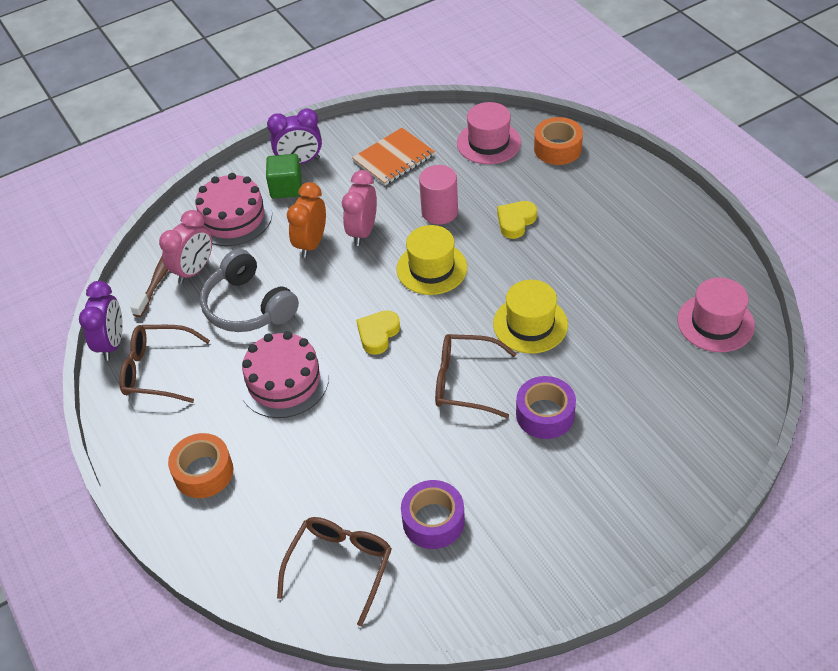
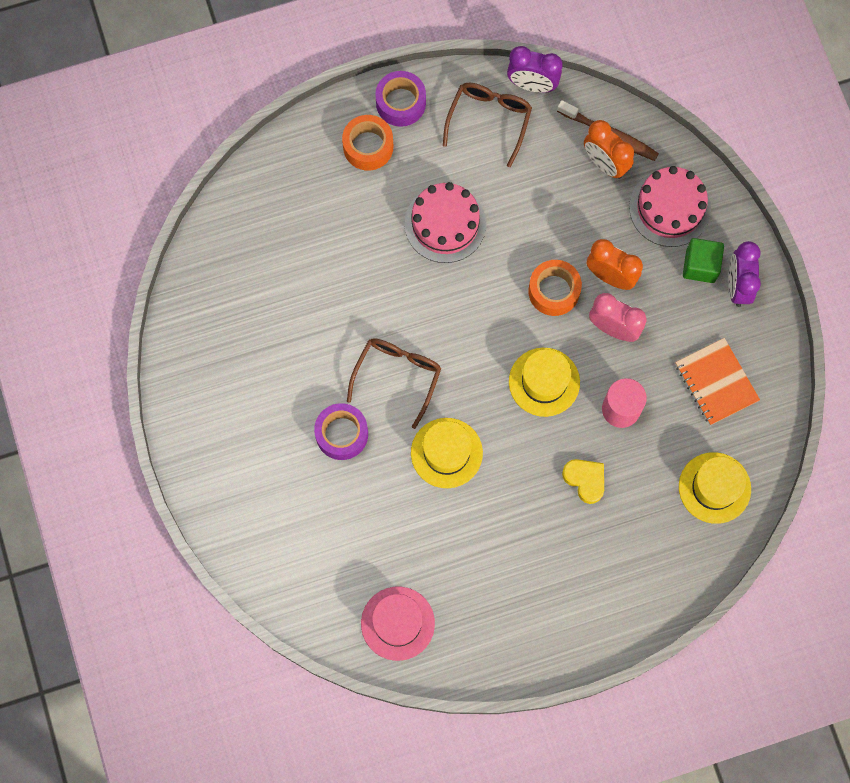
camera: 100 degrees right, 25 degrees up
(194, 270) = (605, 164): pink clock -> orange clock
(248, 306) = (544, 206): grey headphones -> none
(340, 566) = (249, 237): brown glasses -> none
(378, 334) = (475, 314): yellow heart -> none
(433, 521) = (266, 315): purple tape -> purple tape (400, 103)
(488, 143) = (714, 488): pink hat -> yellow hat
(557, 148) = (684, 558): orange tape -> orange tape (554, 291)

